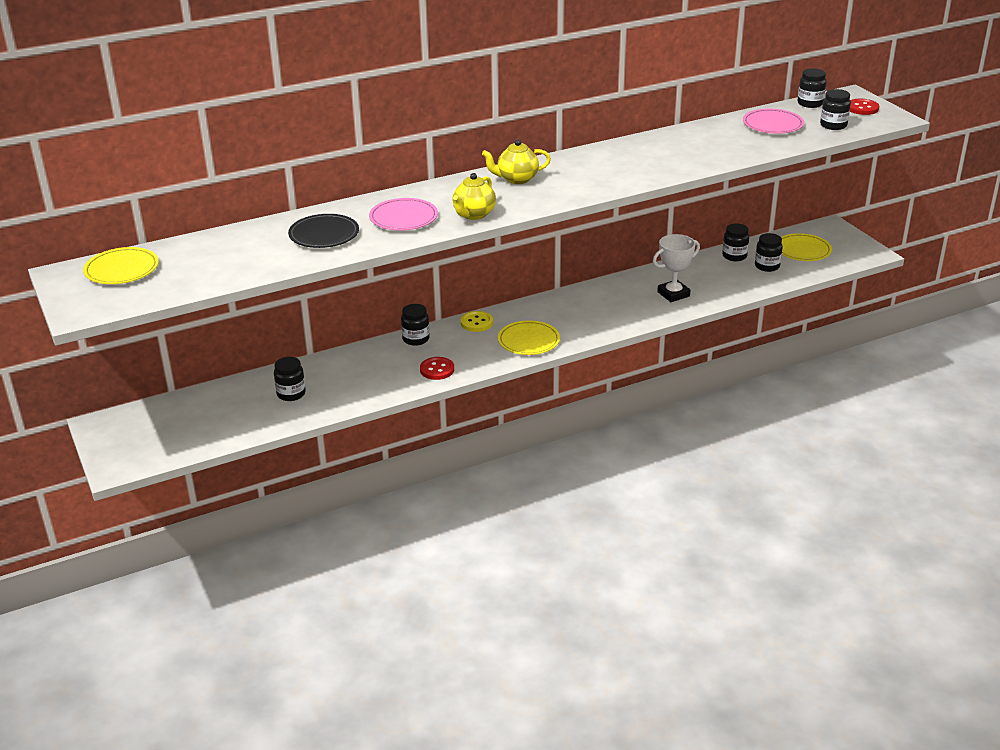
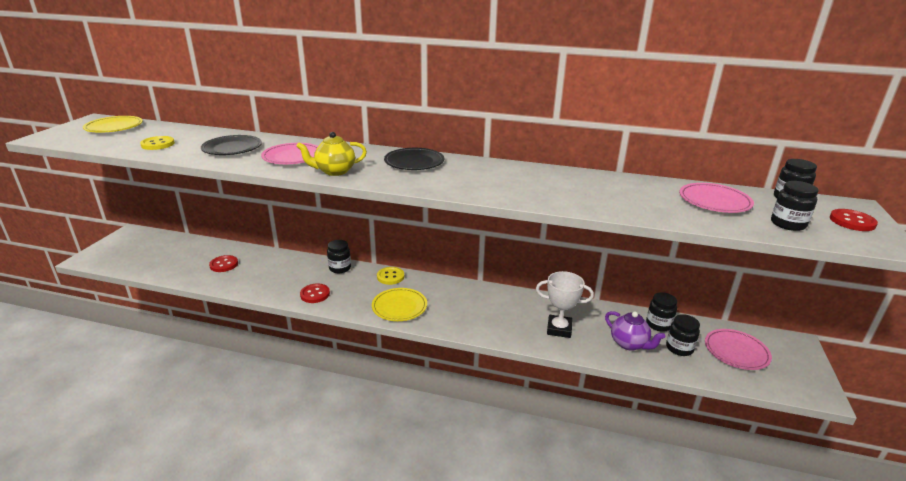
camera: 40 degrees right, 5 degrees down
(236, 263) = (158, 144): none -> yellow button
(291, 394) = (224, 264): black jar -> red button
(516, 179) = (414, 162): yellow teapot -> black plate
(733, 280) = (629, 344): none -> purple teapot
(802, 250) = (736, 352): yellow plate -> pink plate

